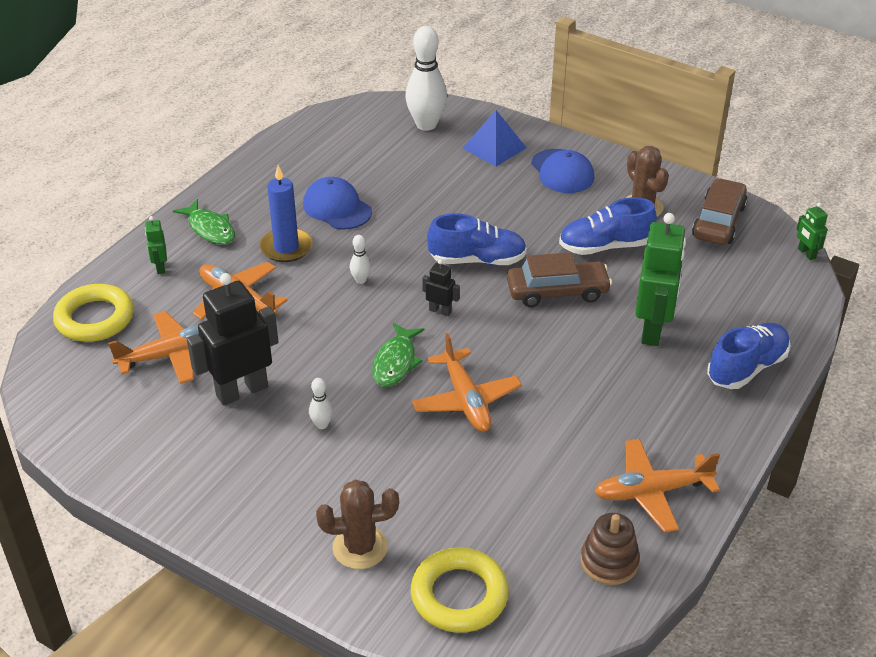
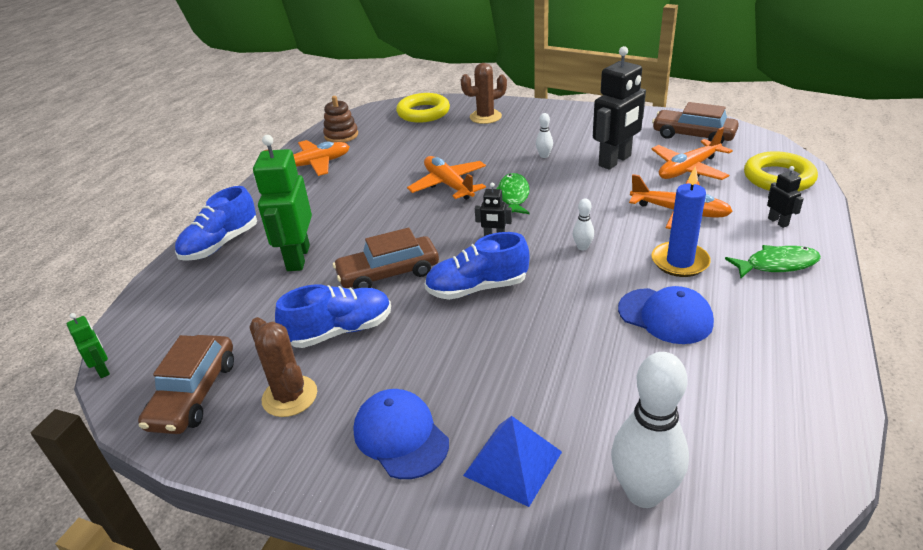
camera: 170 degrees right, 5 degrees down
(107, 414) = (693, 135): none -> brown car
(160, 267) = (778, 222): green robot -> black robot
(210, 229) = (777, 264): green fish -> green fish turned 135 degrees clockwise

